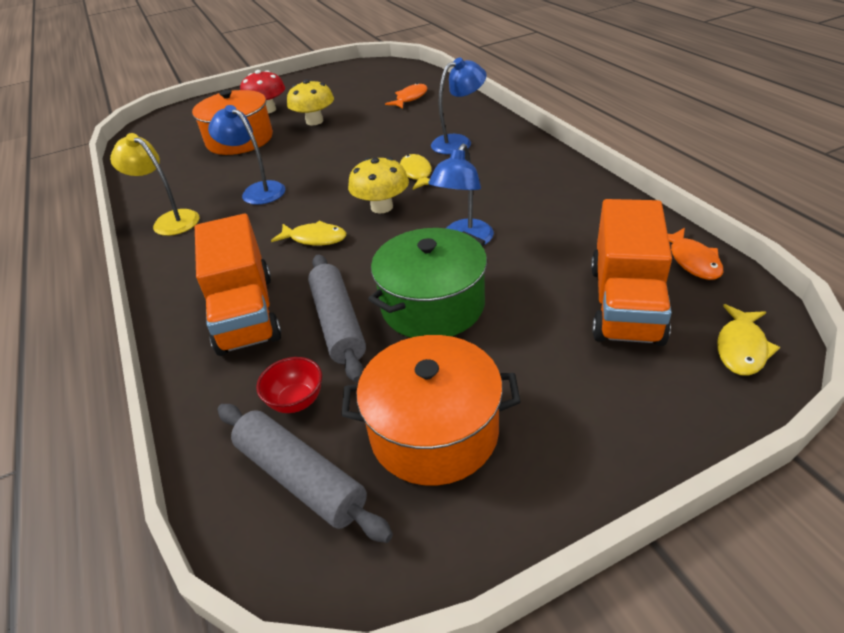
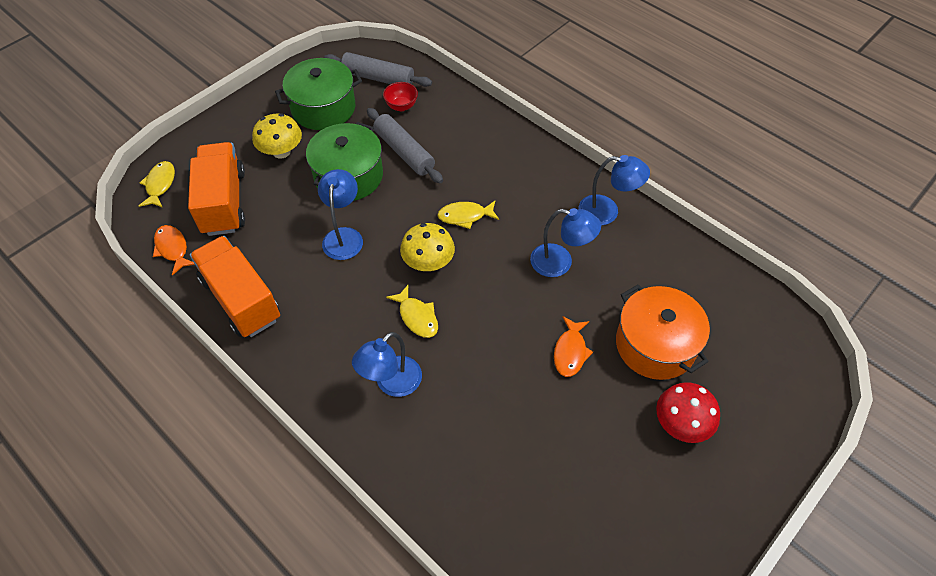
camera: 155 degrees right, 15 degrees up
(170, 220) = (607, 212): yellow lamp -> blue lamp
(246, 313) = (470, 147): orange truck -> orange truck (241, 299)
(314, 121) = (593, 404): yellow mushroom -> yellow mushroom (281, 151)
(410, 98) = (497, 491): orange fish -> orange fish (570, 352)
(434, 431) = (323, 108): orange pot -> green pot

